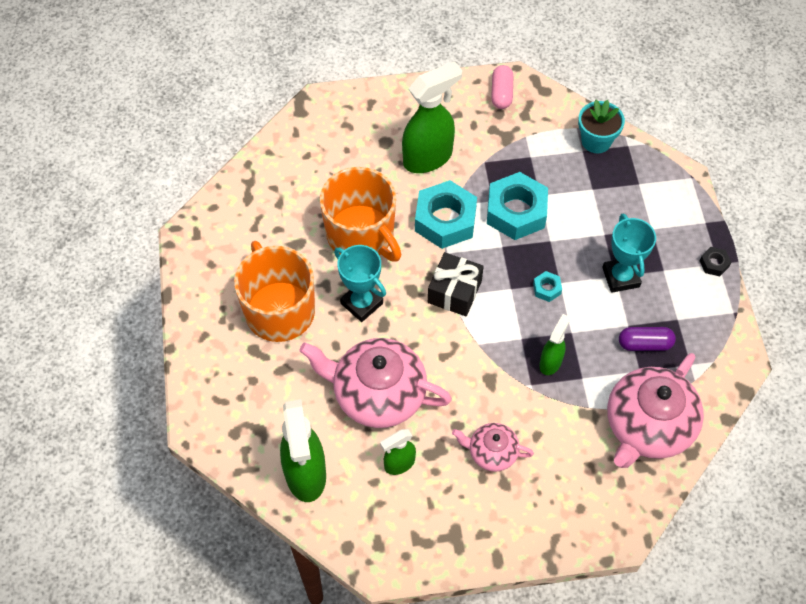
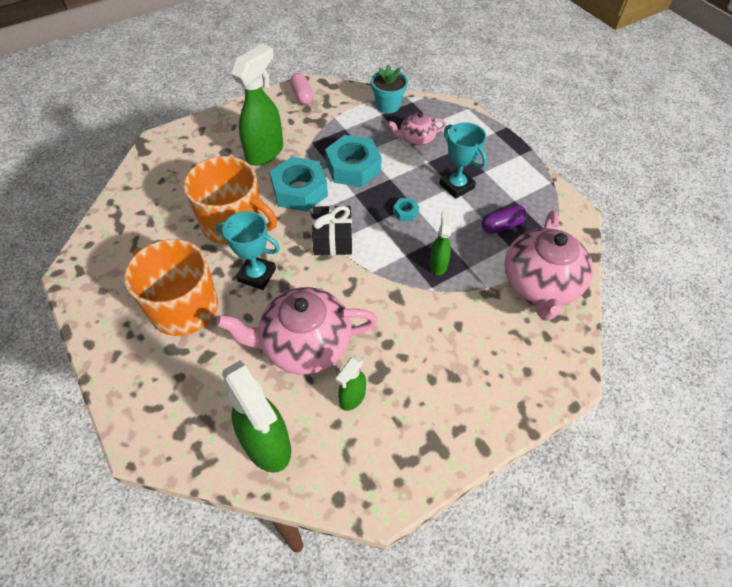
camera: 25 degrees left, 5 degrees down
(491, 452) = (428, 354): pink teapot -> pink teapot (416, 138)
(714, 264) = (517, 156): black nut -> none

